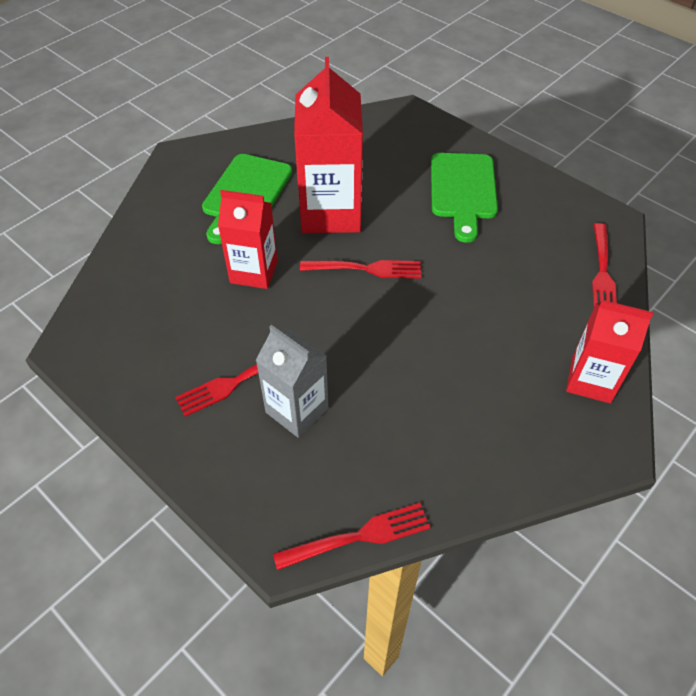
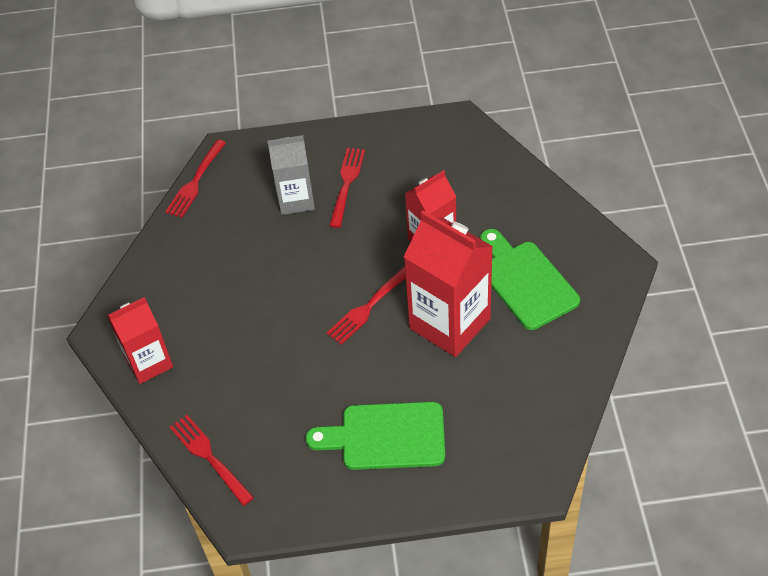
camera: 135 degrees right, 0 degrees up
(463, 190) = (386, 436): green cutting board -> green cutting board turned 45 degrees counterclockwise

